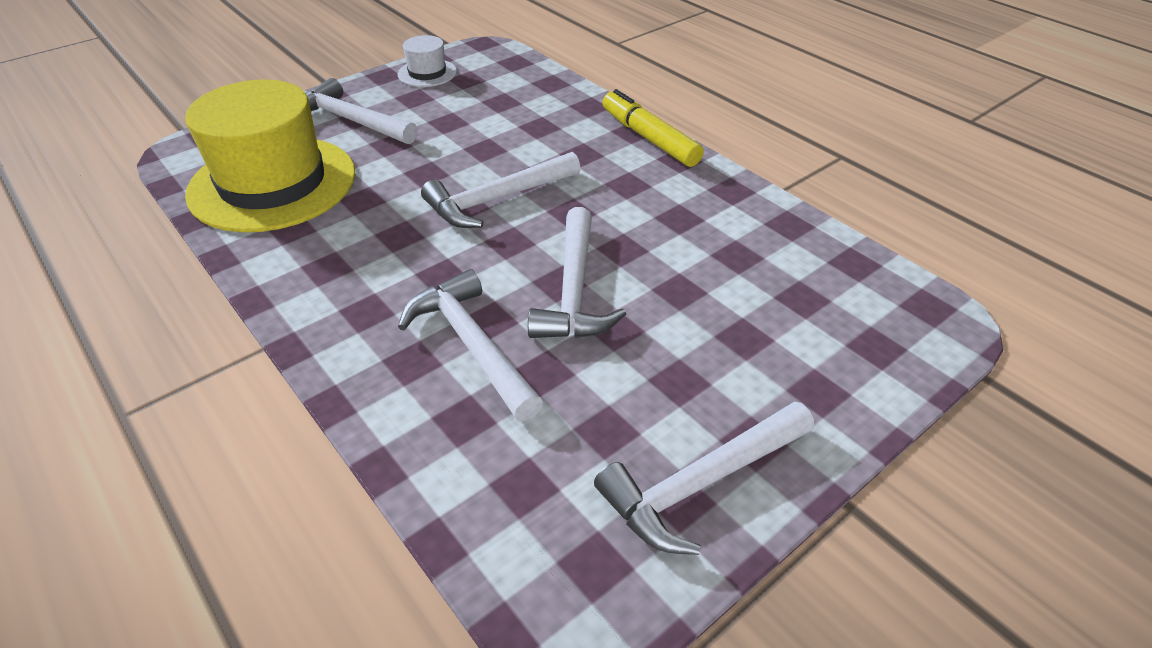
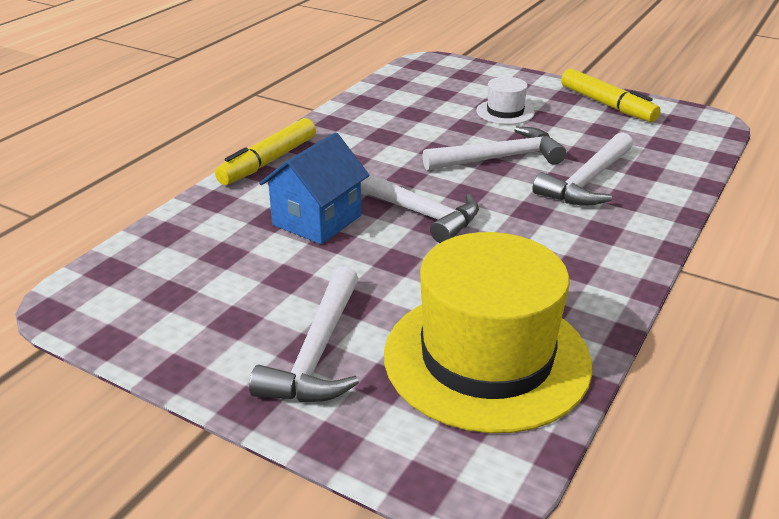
camera: 110 degrees left, 10 degrees down
(427, 73) = (159, 332): white hat -> white hat (505, 112)
(520, 146) = (317, 220): none -> blue house
(700, 484) = (607, 105): white hammer -> yellow marker

